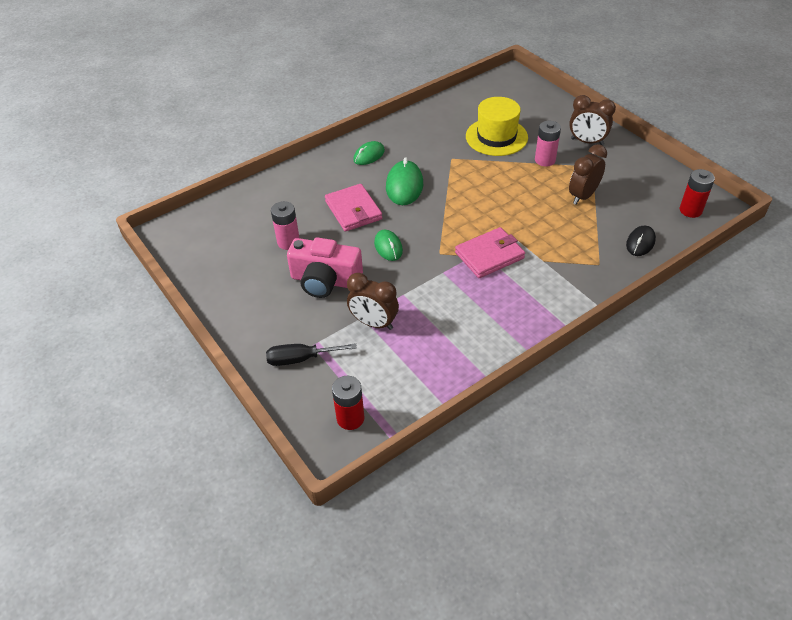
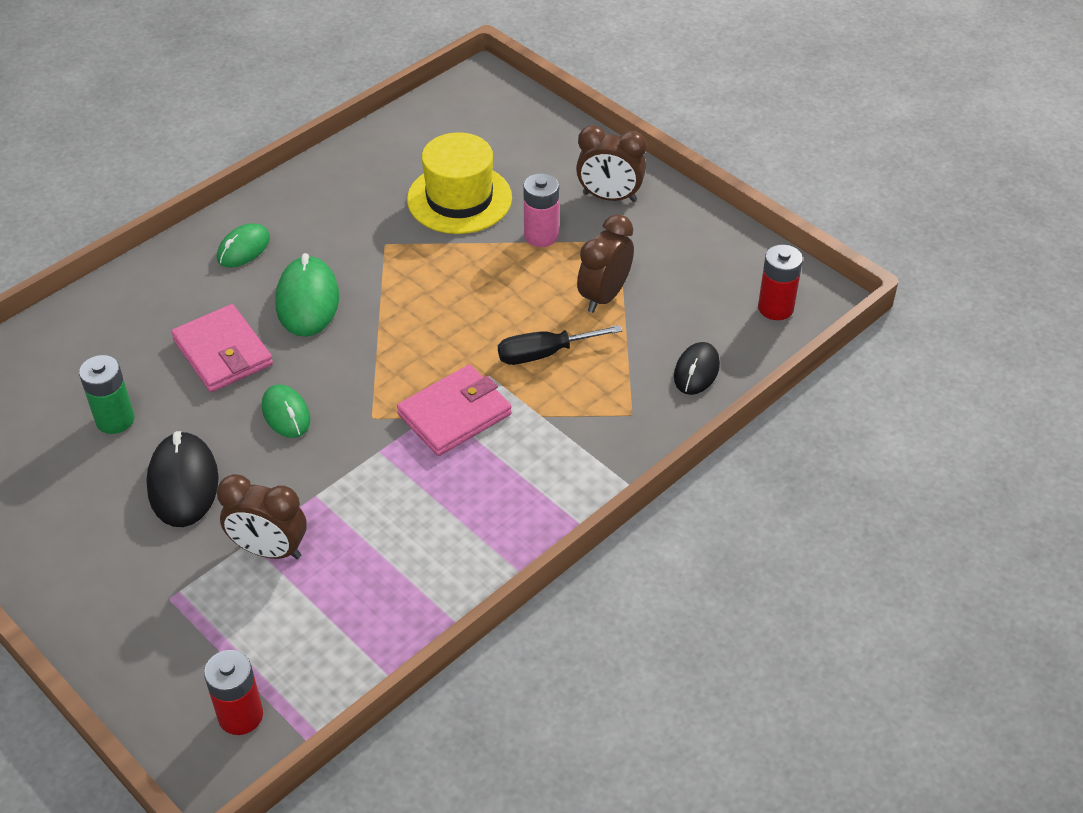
camera: 10 degrees left, 0 degrees up
(288, 242) = (115, 420): pink battery -> green battery
(300, 359) = (151, 624): black screwdriver -> black screwdriver (544, 354)
(325, 280) = (183, 483): pink camera -> black mouse

